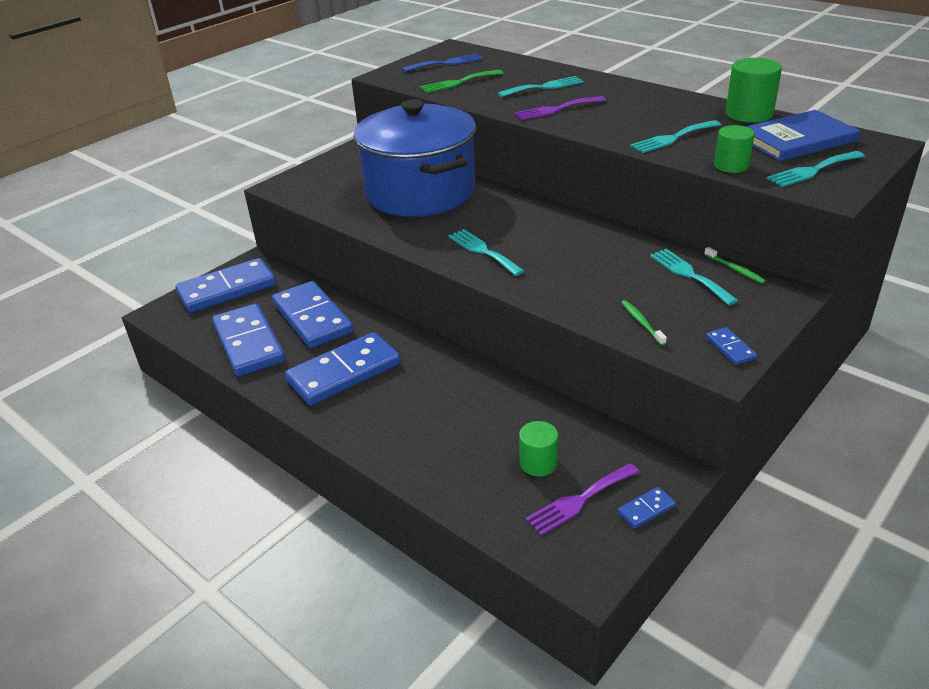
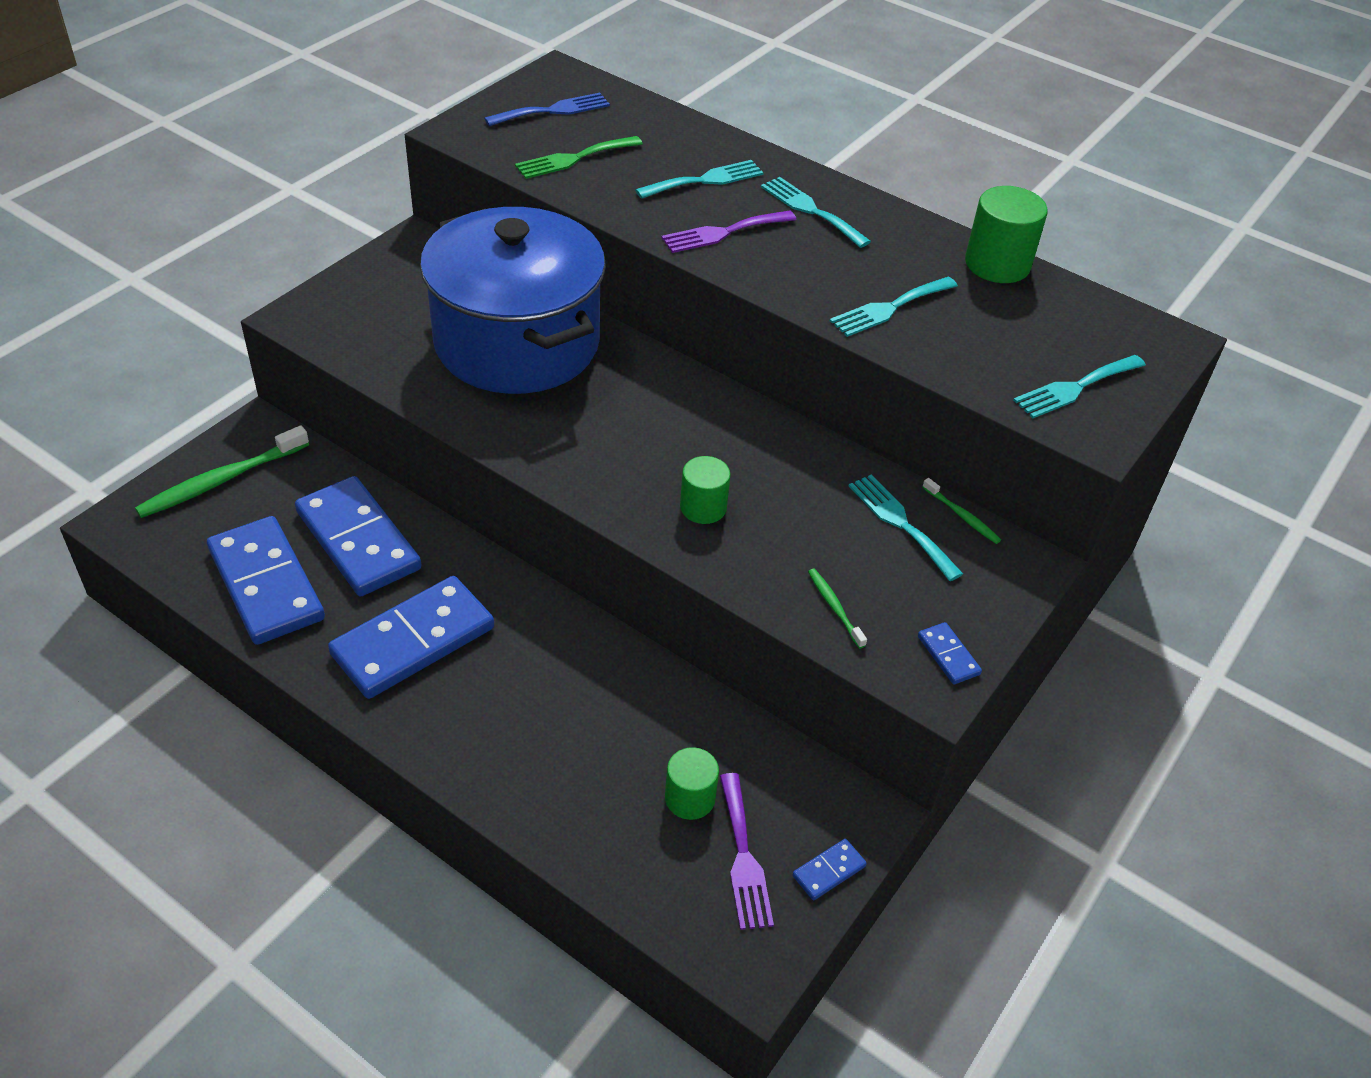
camera: 10 degrees left, 10 degrees up
(227, 289) = (221, 480): blue domino -> green toothbrush
(483, 251) = (614, 466): turquoise fork -> turquoise fork (811, 210)
(579, 500) = (743, 857): purple fork -> purple fork turned 60 degrees counterclockwise
(731, 166) = (967, 371): green cylinder -> green cylinder (703, 507)
(797, 139) = (1059, 323): blue book -> none

